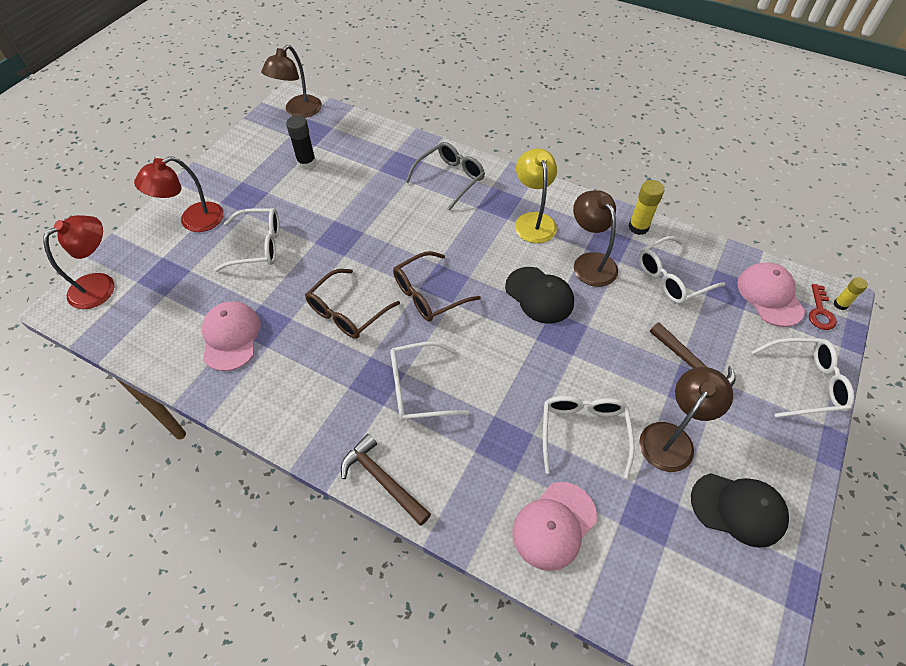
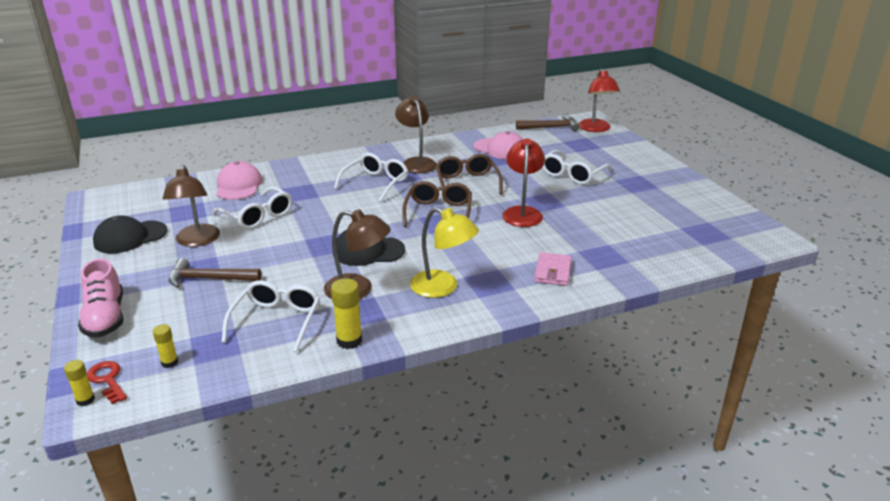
camera: 130 degrees right, 25 degrees down
(193, 221) = (628, 162): red lamp -> red lamp (522, 212)
(298, 111) = (749, 237): brown lamp -> brown lamp (416, 162)
(306, 163) = (656, 217): black glue stick -> none
(382, 480) = (343, 157): brown hammer -> brown hammer (550, 127)
(450, 179) = (553, 272): grey glasses -> pink wallet
(769, 296) = (169, 362): pink cap -> yellow glue stick
(804, 382) = (105, 318): white glasses -> pink shoe

